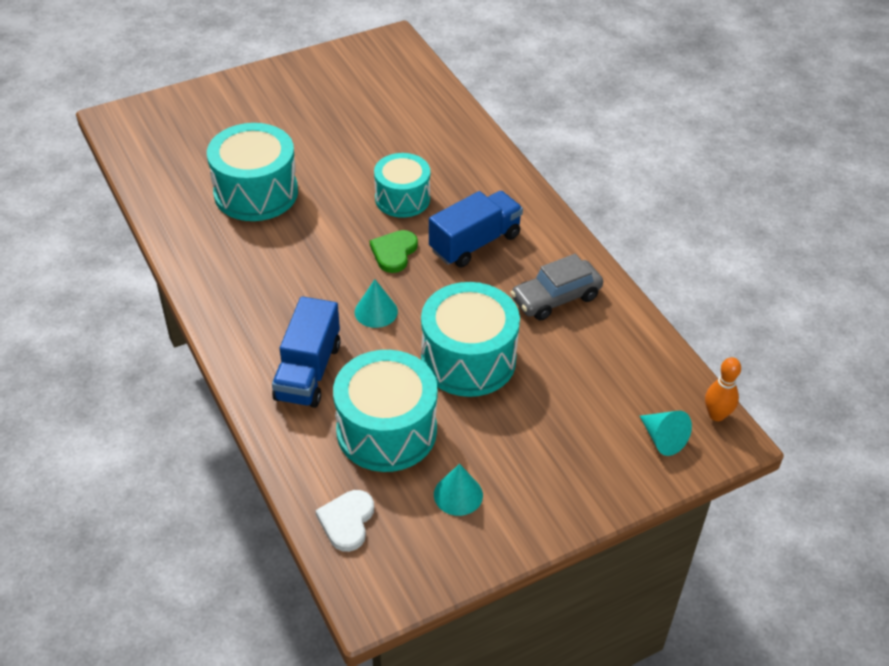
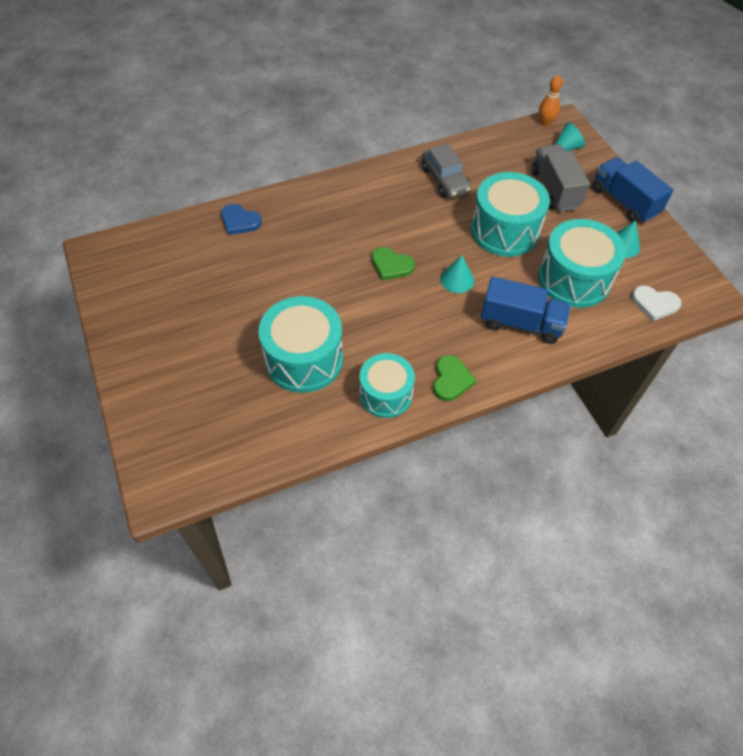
camera: 85 degrees left, 10 degrees up
(225, 307) = (451, 380): none -> green heart
(402, 198) = (327, 256): turquoise drum -> turquoise drum (386, 394)
(449, 128) = (240, 221): none -> blue heart
(475, 243) = (384, 217): blue truck -> blue truck (624, 202)
(562, 419) = (555, 189): none -> grey truck

